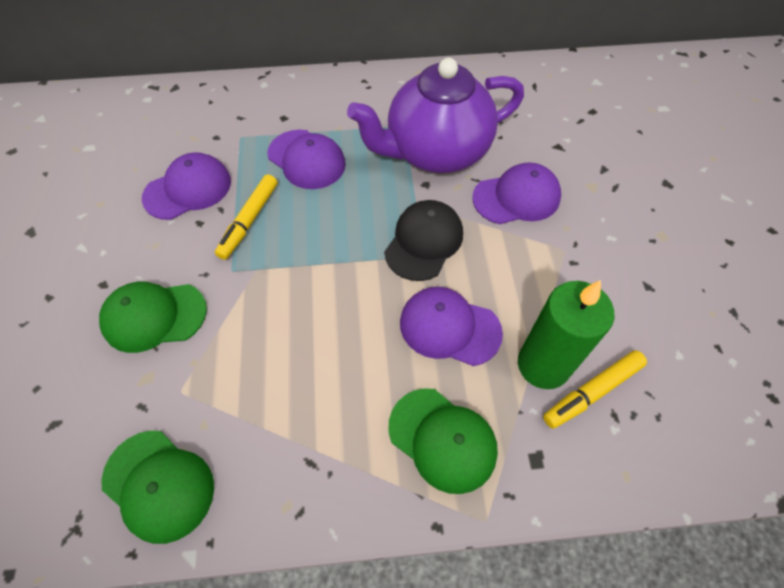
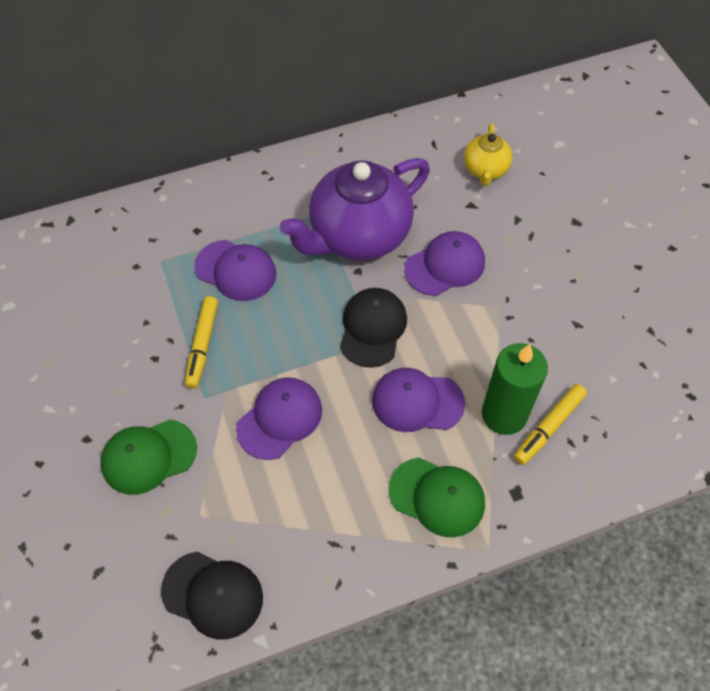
camera: 15 degrees left, 0 degrees up
(159, 485) = (213, 594): green cap -> black cap
(188, 189) = (130, 327): purple cap -> purple cap (280, 419)
(581, 118) = (485, 170): none -> yellow teapot

